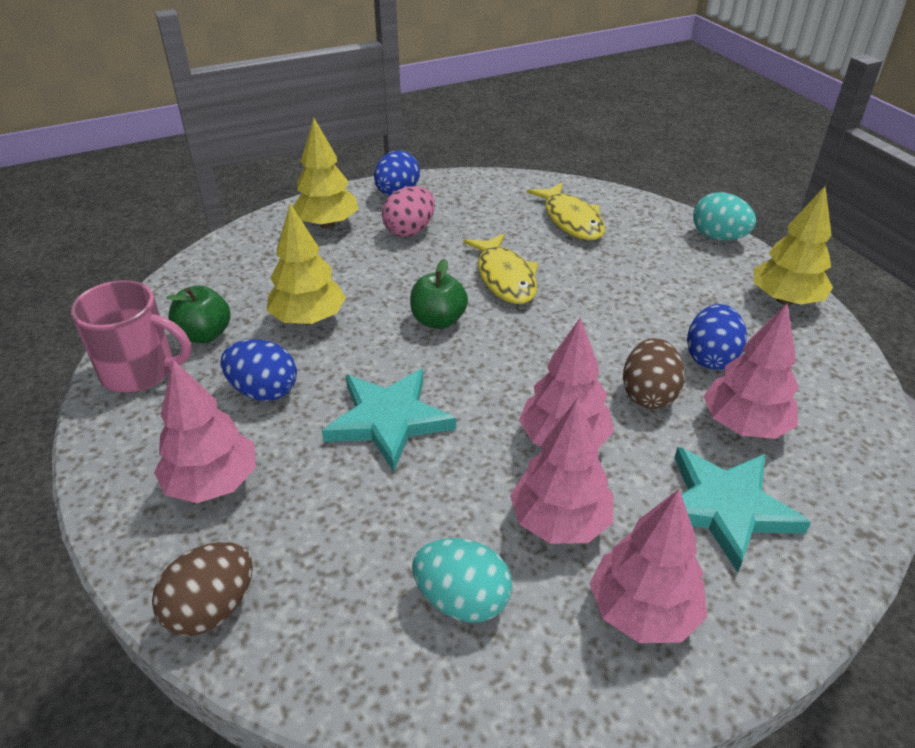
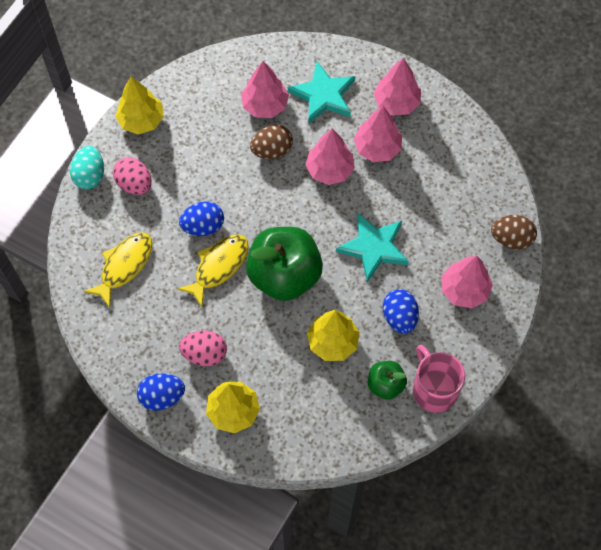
camera: 125 degrees left, 25 degrees up
(438, 320) = (284, 275): green apple -> green apple, size x1.99
(462, 600) = (439, 160): turquoise egg -> none
(681, 262) = (134, 184): none -> pink egg
(710, 358) = (222, 136): blue egg -> blue egg (203, 226)

